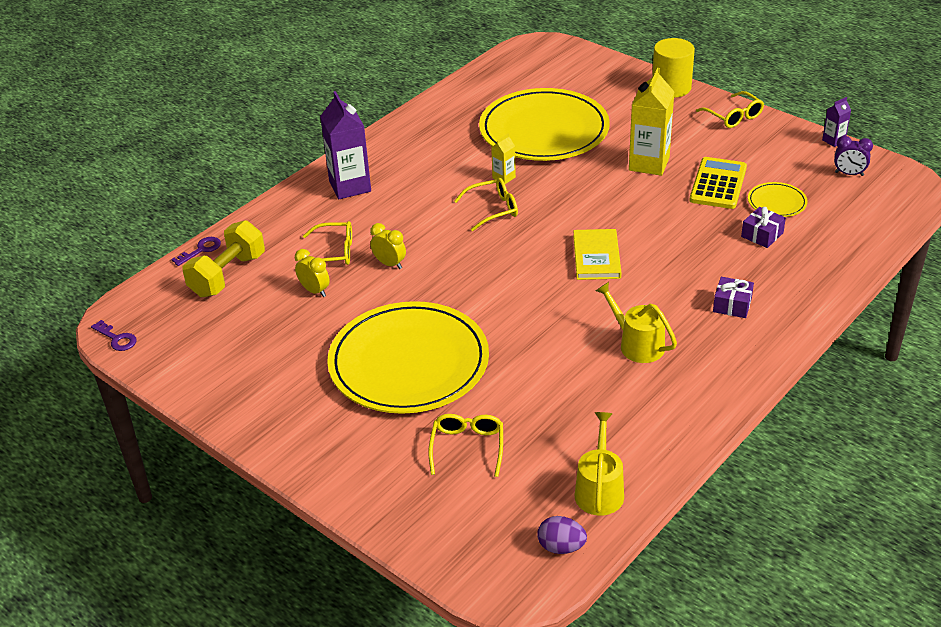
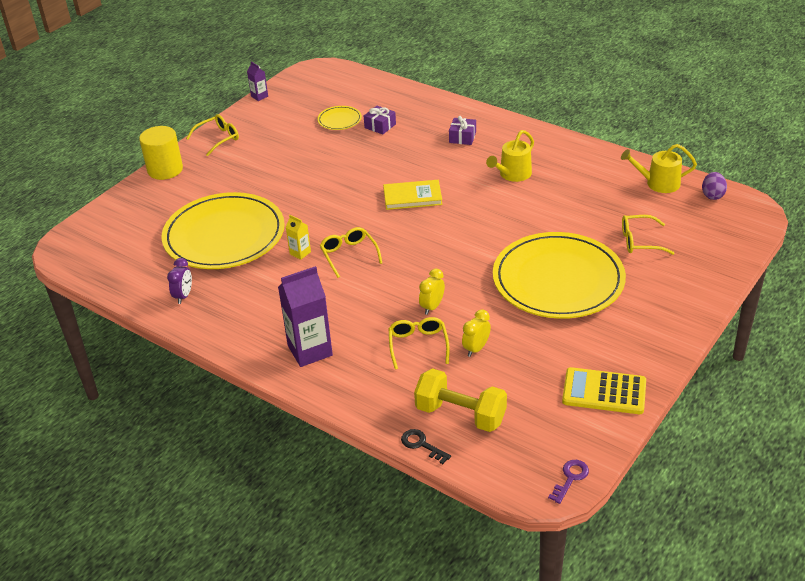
camera: 95 degrees left, 0 degrees up
(201, 250) = (421, 445): purple key -> black key
(649, 164) = (284, 177): yellow carton -> none
(718, 184) = (315, 144): yellow calculator -> yellow calculator (604, 392)
(849, 174) = (304, 91): purple clock -> purple clock (183, 296)

